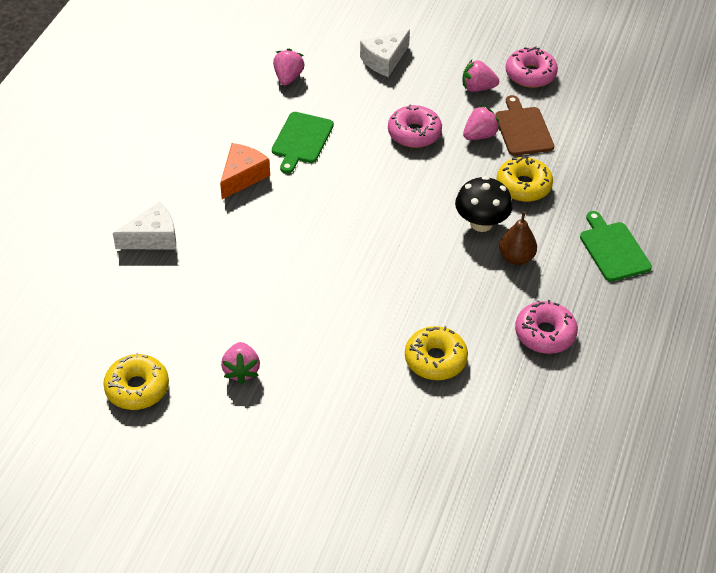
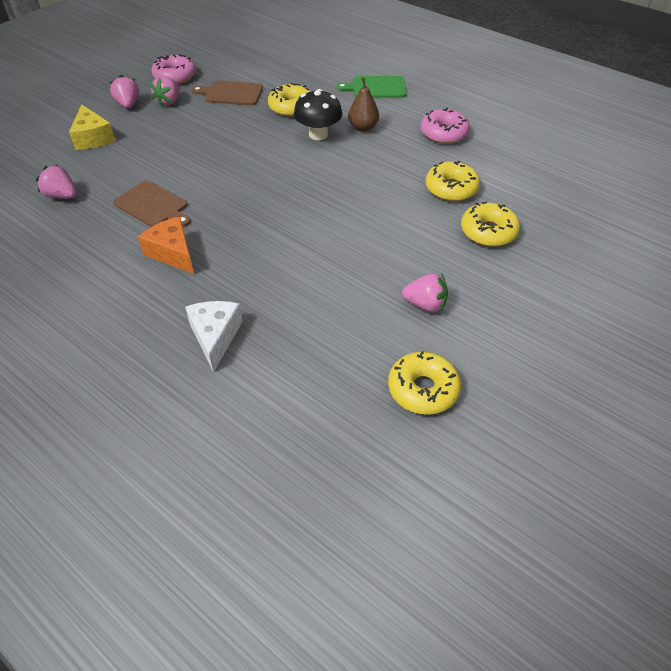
camera: 70 degrees left, 0 degrees up
(301, 140) = (153, 205): green cutting board -> brown cutting board
(372, 404) = (488, 232): none -> yellow donut
(384, 60) = (93, 138): white cheese -> yellow cheese
(414, 133) = (195, 143): pink donut -> none
(480, 135) = (222, 113): pink strawberry -> pink strawberry (128, 104)

